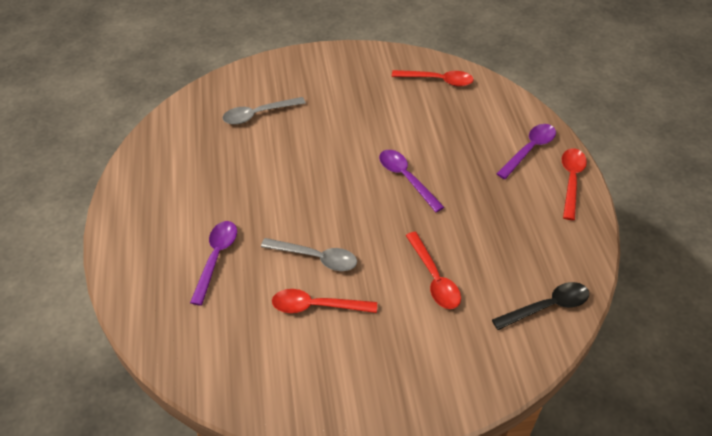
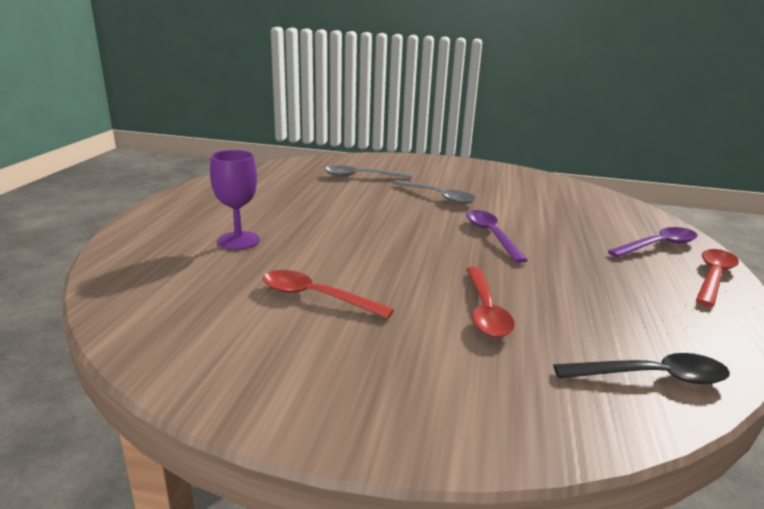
camera: 20 degrees right, 25 degrees down
(216, 257) = (238, 240): purple spoon -> purple goblet
(316, 258) = (346, 264): grey spoon -> grey spoon (438, 197)
(438, 80) = (561, 190): red spoon -> none

